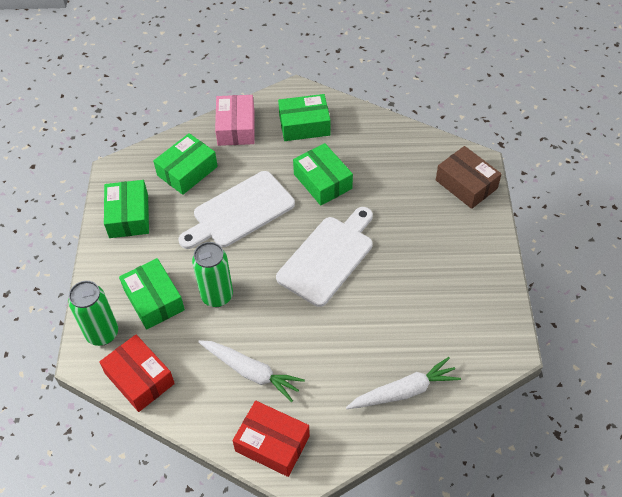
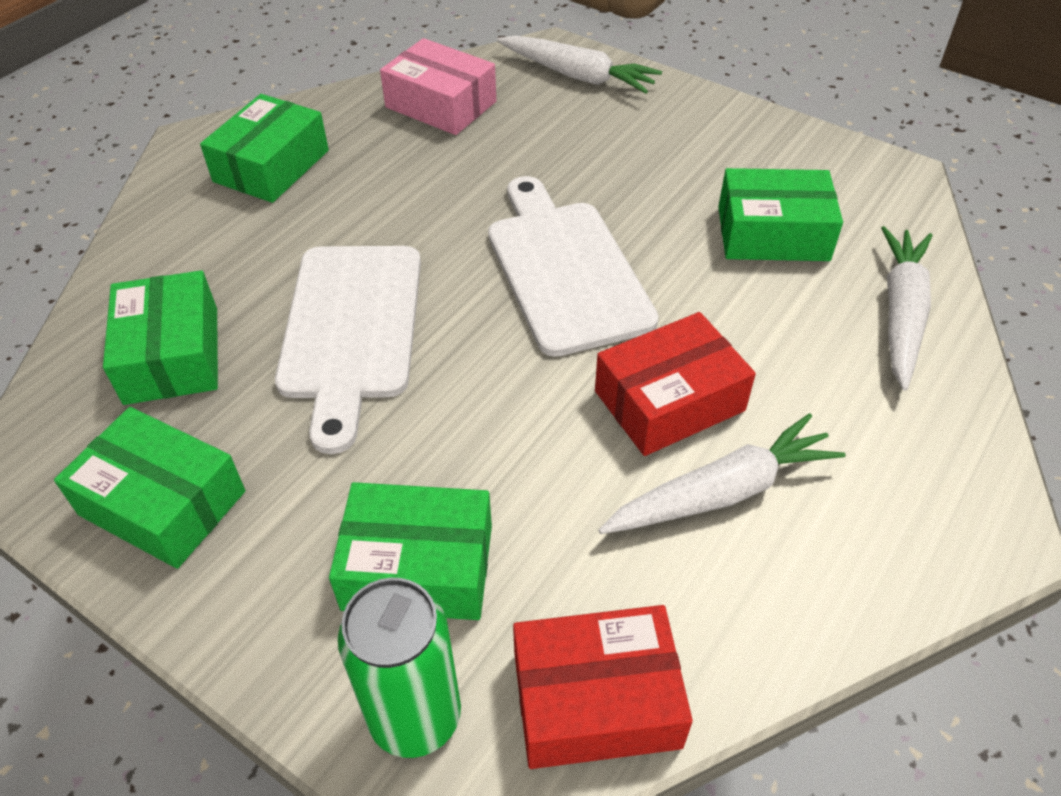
camera: 55 degrees left, 5 degrees down
(217, 296) = (505, 456): green can -> none
(236, 127) = (165, 243): pink box -> pink box (441, 104)
(272, 443) = (905, 541): red box -> red box (669, 401)
(322, 181) = (407, 202): green box -> green box (773, 233)
(466, 184) = (577, 76): brown box -> white carrot

